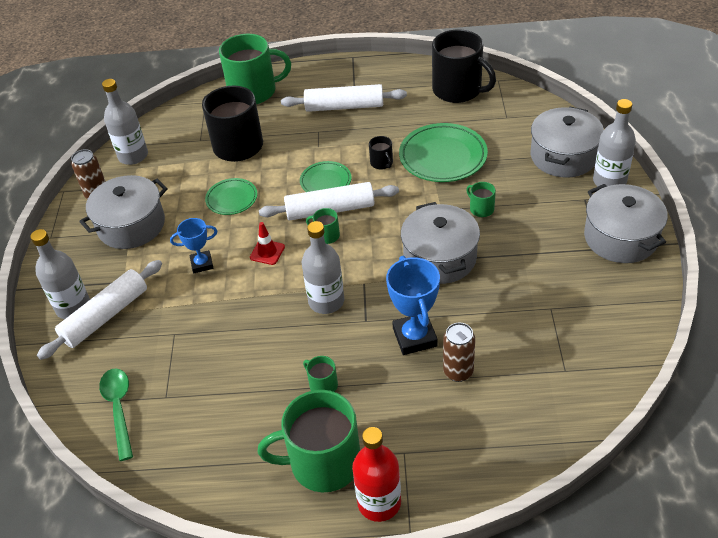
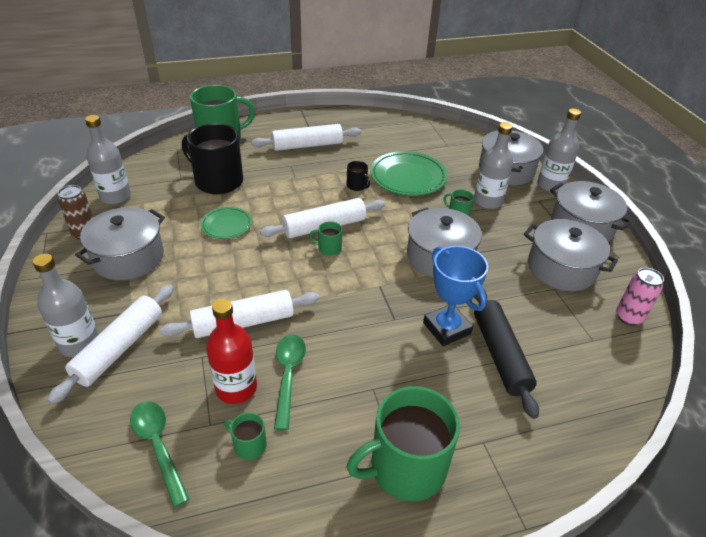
camera: 20 degrees left, 5 degrees down
(202, 264) = (213, 285): blue trophy -> none
(220, 305) = (243, 322): none -> white rolling pin
(246, 363) = (288, 375): none -> green spoon
(267, 252) = (276, 268): red traffic cone -> none
(323, 385) = (375, 386): green mug -> green mug (249, 445)
(325, 181) = (312, 204): green plate -> none
(326, 301) = (350, 306): grey bottle -> grey bottle (488, 201)
(379, 502) = (480, 500): red bottle -> red bottle (236, 388)
(458, 90) = (399, 128): black mug -> none
(458, 372) = (500, 354): brown can -> black rolling pin
(570, 286) = (561, 268): none -> grey pot
(618, 351) = (628, 317): none -> pink can

